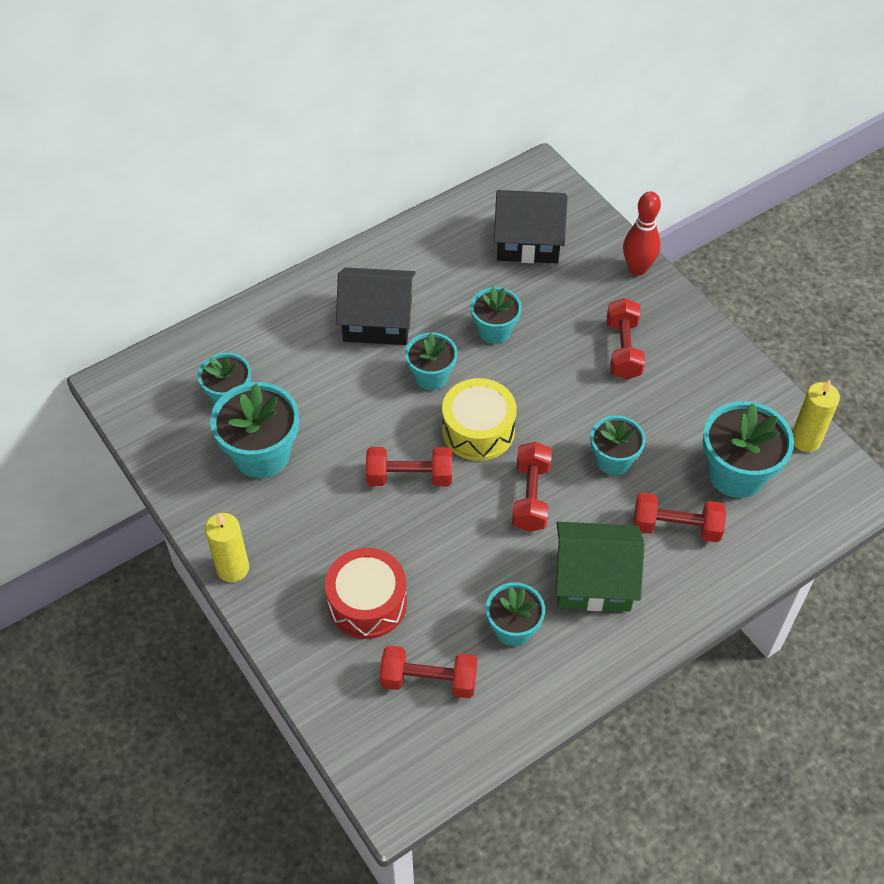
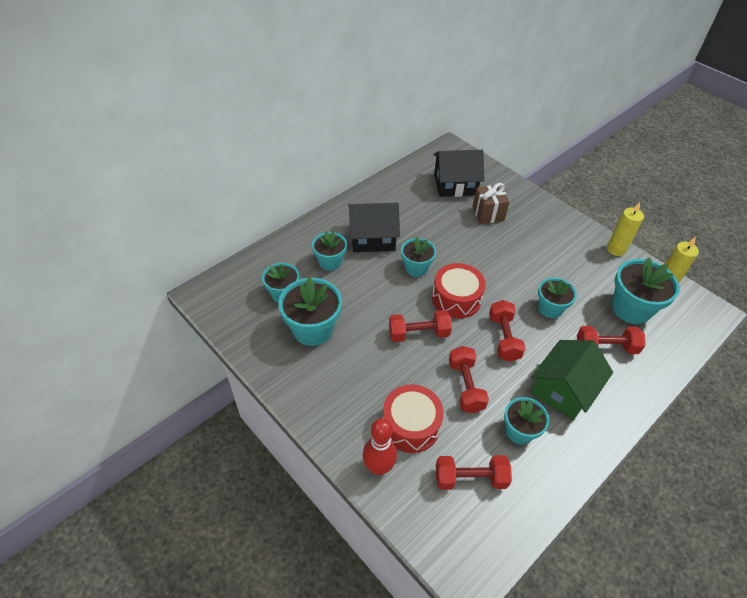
camera: 10 degrees left, 5 degrees down
(233, 568) = (307, 412): yellow candle -> yellow candle (616, 249)
(478, 430) = (456, 298): yellow drum -> red drum
(494, 330) = (449, 237): turquoise flower pot -> turquoise flower pot (330, 262)
(566, 297) = (488, 214): none -> brown gift
(593, 580) = (563, 389): green house -> green house turned 45 degrees counterclockwise
(623, 349) = (533, 241): red dumbbell -> red dumbbell (465, 386)
(637, 268) = (526, 194): red bowling pin -> red bowling pin (378, 467)

